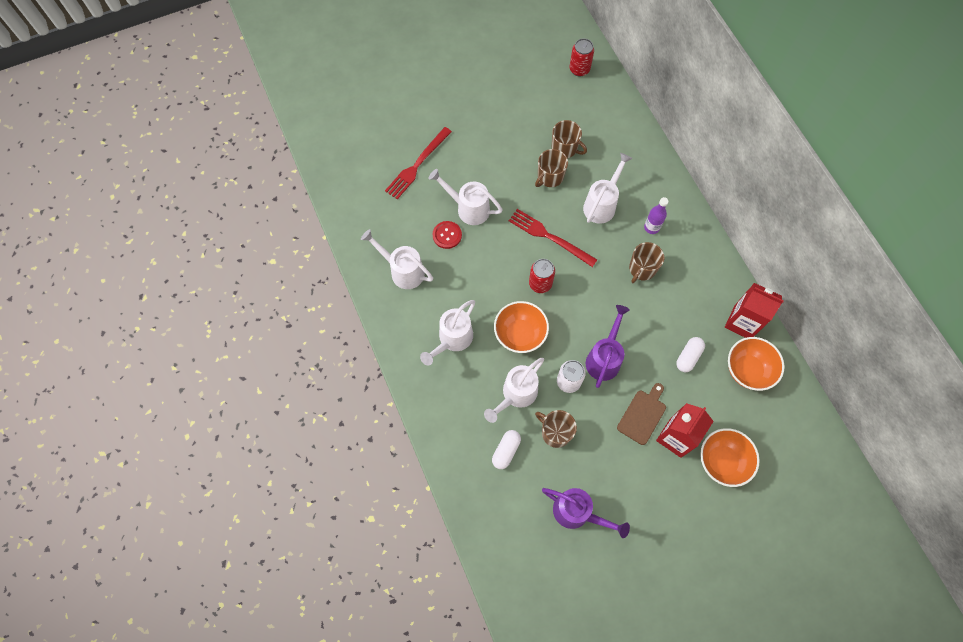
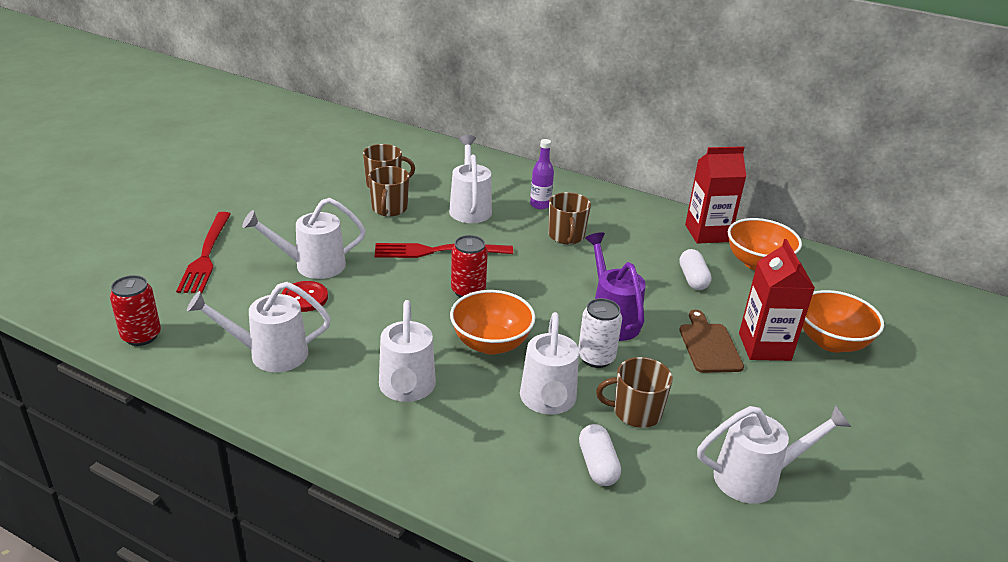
camera: 40 degrees left, 35 degrees down
(577, 513) = (755, 478): purple watering can -> white watering can
(579, 69) = (343, 132): red can -> red can (141, 336)

